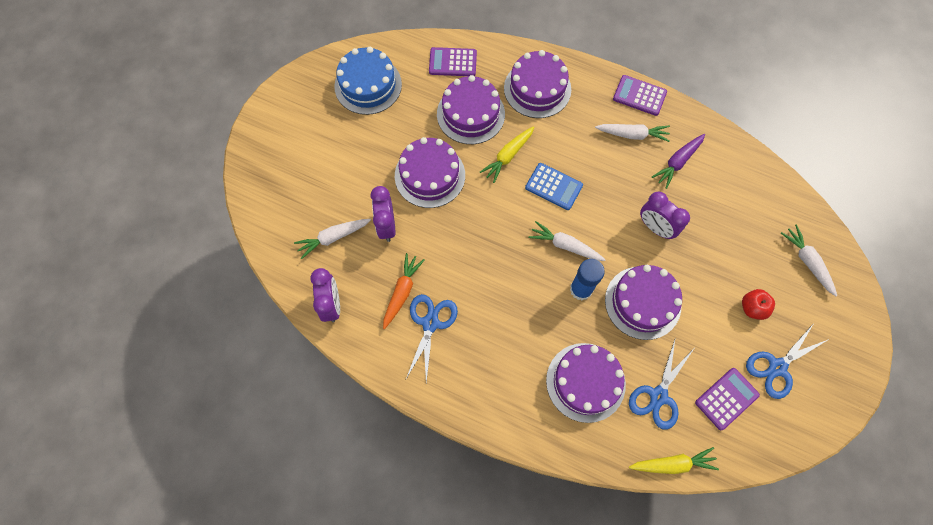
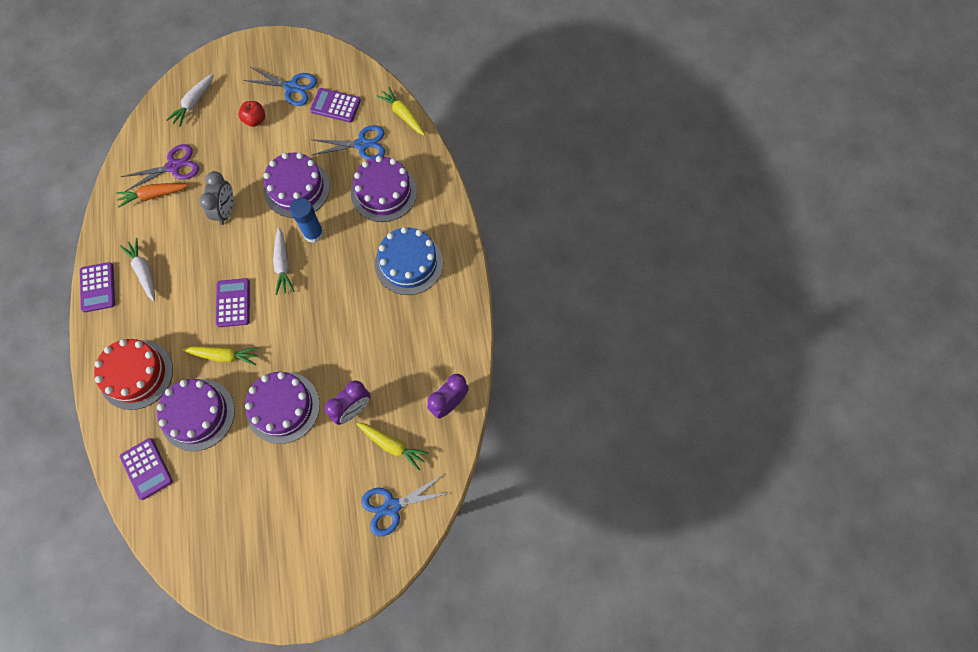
camera: 125 degrees left, 0 degrees up
(333, 238) = (392, 445): white carrot -> yellow carrot
(368, 85) = (218, 531): blue cake -> blue cake (409, 263)
(402, 292) = (402, 357): orange carrot -> orange carrot (153, 195)
(430, 323) = (413, 320): blue scissors -> blue scissors (392, 506)
(537, 89) = (136, 374): purple cake -> red cake
(553, 186) = (233, 303): blue calculator -> purple calculator
(655, 227) = (226, 211): purple clock -> grey clock
(677, 162) = (153, 225): purple carrot -> none
(736, 208) = (173, 166): none -> purple scissors

